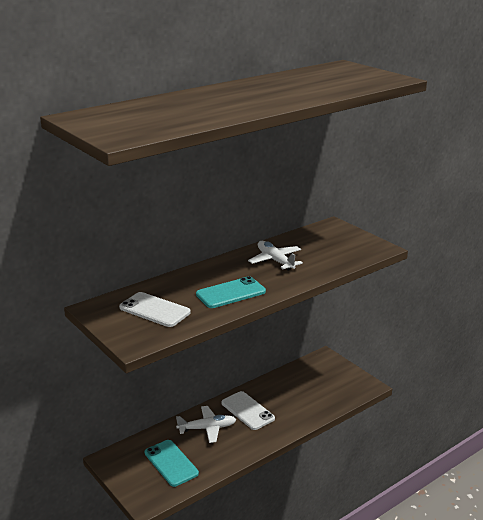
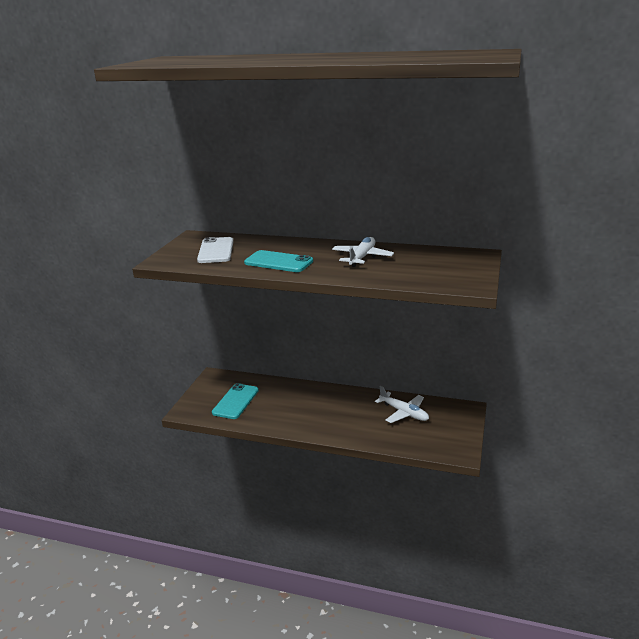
camera: 55 degrees right, 0 degrees up
(207, 428) = (292, 397): white plane -> white plane (404, 413)
(247, 411) = (336, 405): white phone -> none

